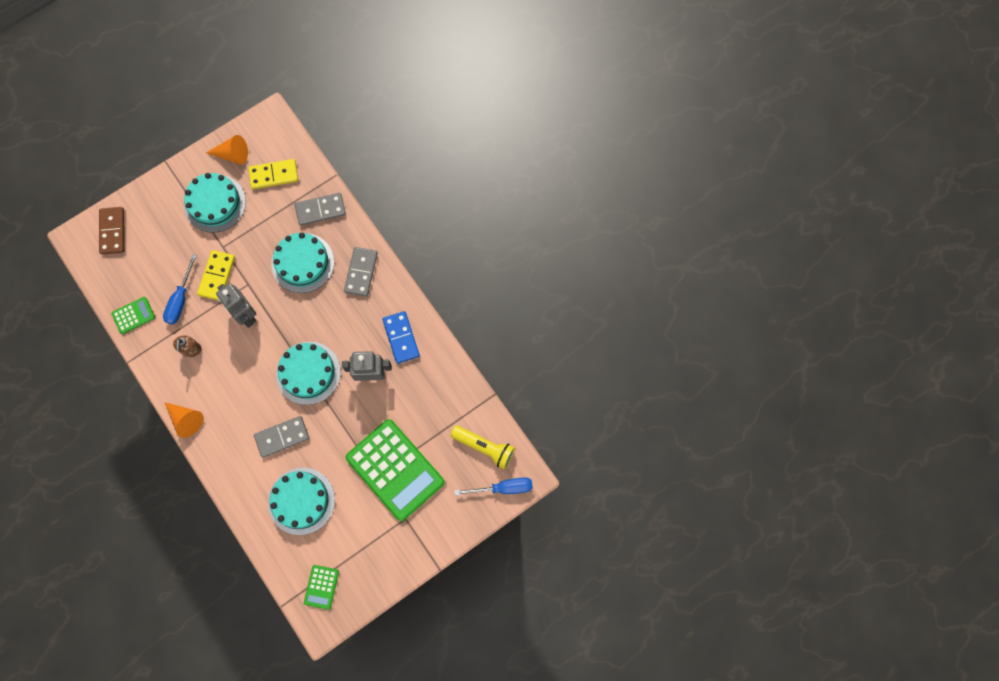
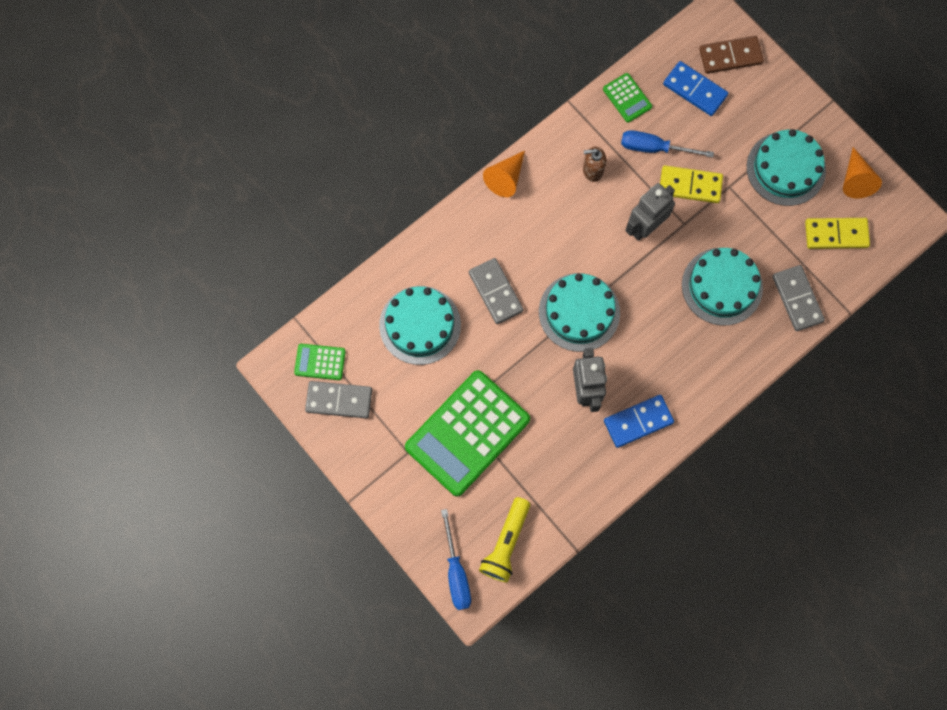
camera: 85 degrees right, 0 degrees up
(136, 262) = (695, 90): none -> blue domino
(274, 175) = (836, 234): yellow domino -> yellow domino turned 75 degrees counterclockwise
(361, 272) = (719, 360): grey domino -> grey domino (339, 400)

